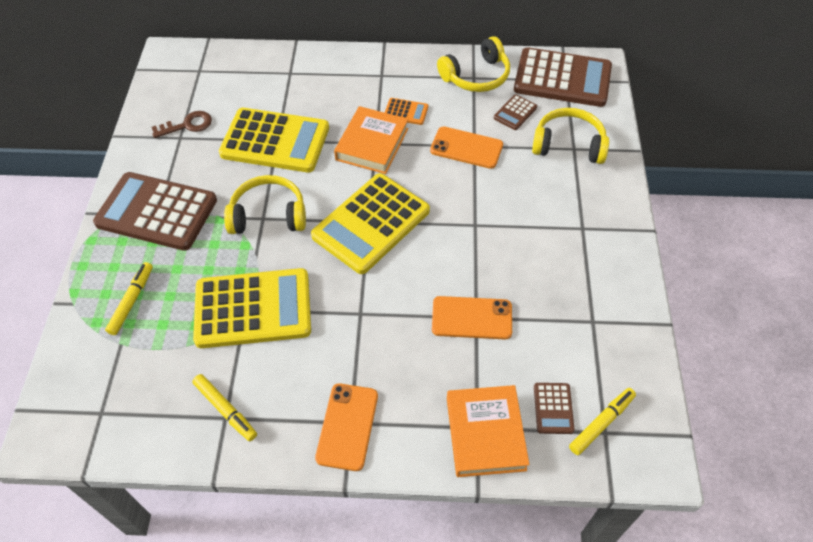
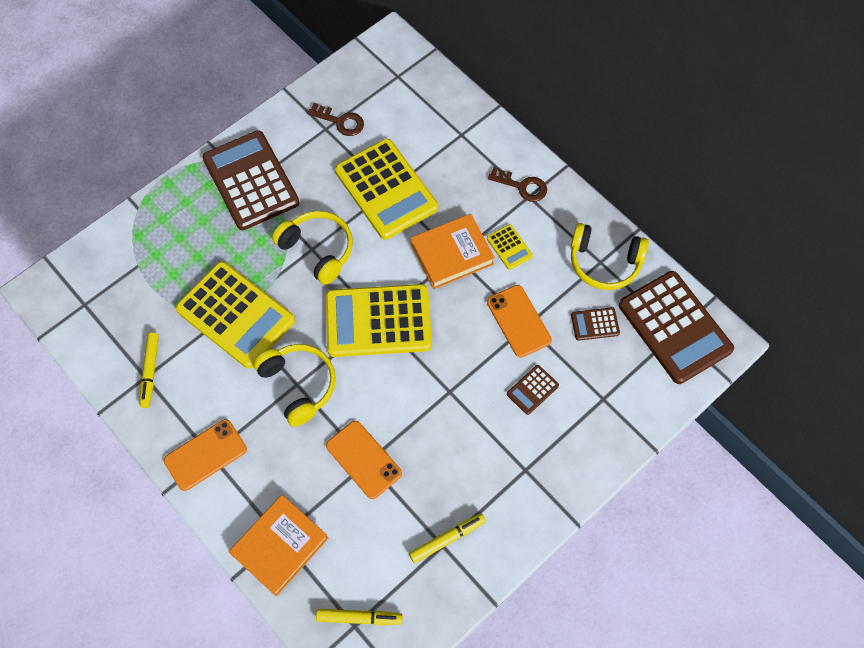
camera: 45 degrees right, 10 degrees up
(132, 301) = (172, 239): yellow marker -> yellow marker (447, 539)
(370, 73) = (522, 186): none -> brown key
(406, 112) = (509, 247): orange calculator -> yellow calculator
(553, 408) = (341, 575): brown calculator -> brown calculator (532, 390)
(568, 145) = (602, 392): yellow headphones -> yellow headphones (298, 385)

